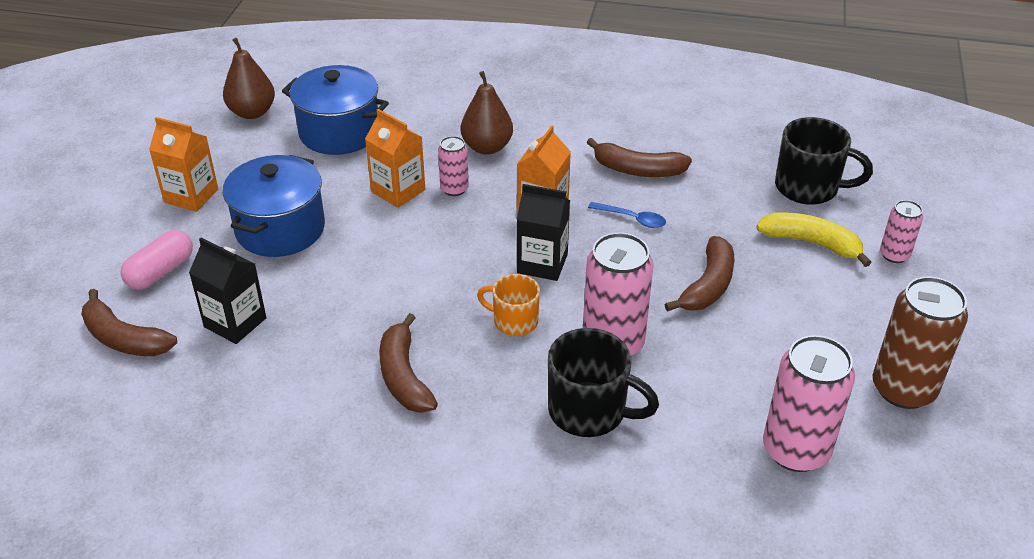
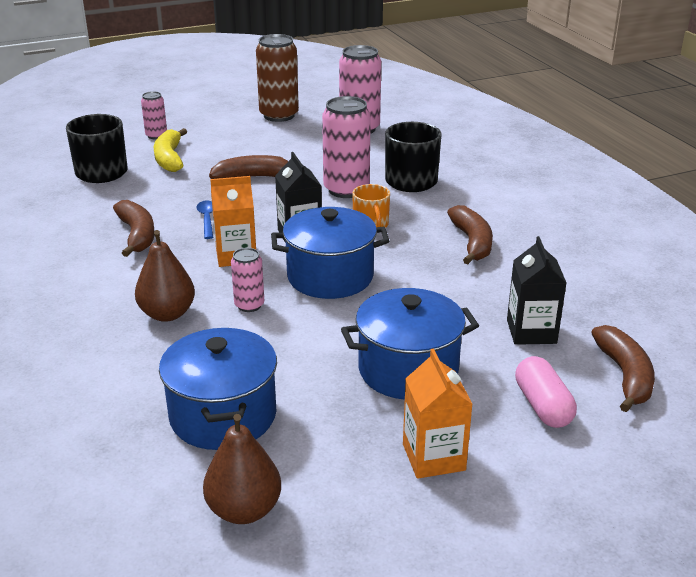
camera: 125 degrees left, 10 degrees down
(161, 272) = (543, 406): pink capsule -> pink capsule turned 75 degrees clockwise
(398, 191) = (283, 332): orange carton -> none
(404, 376) = (472, 242): brown banana -> brown banana turned 45 degrees counterclockwise
(448, 249) = (330, 277): none -> blue pot

